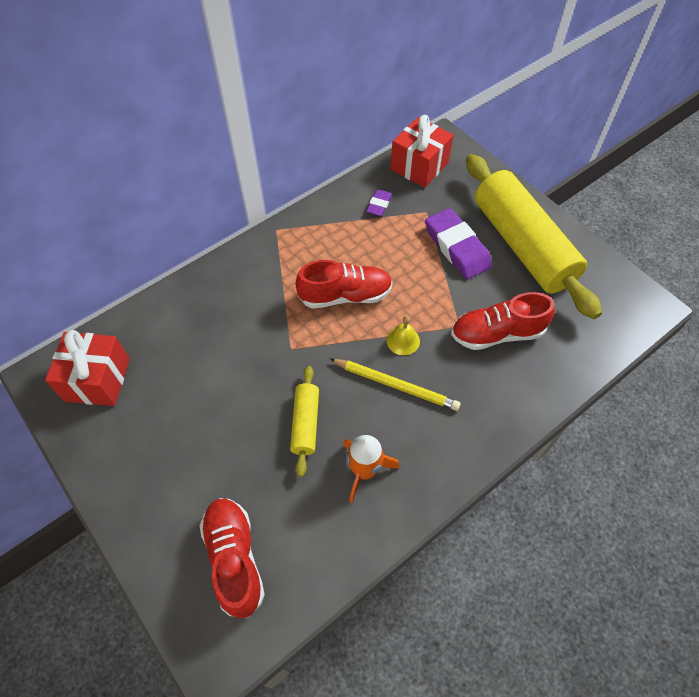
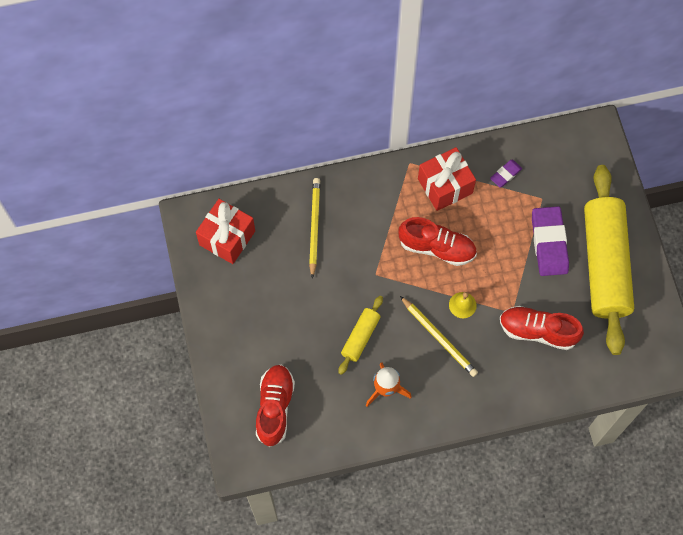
camera: 25 degrees right, 10 degrees up
(199, 328) = (314, 227): none -> yellow pencil
(419, 166) = (561, 149): red gift -> red gift (445, 186)

